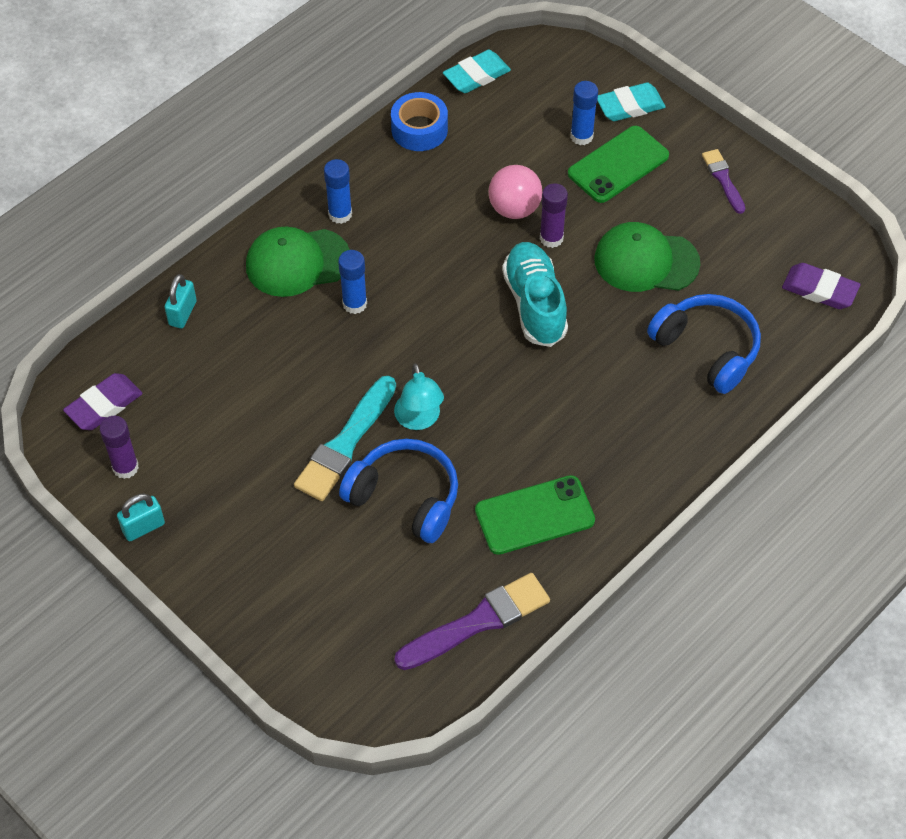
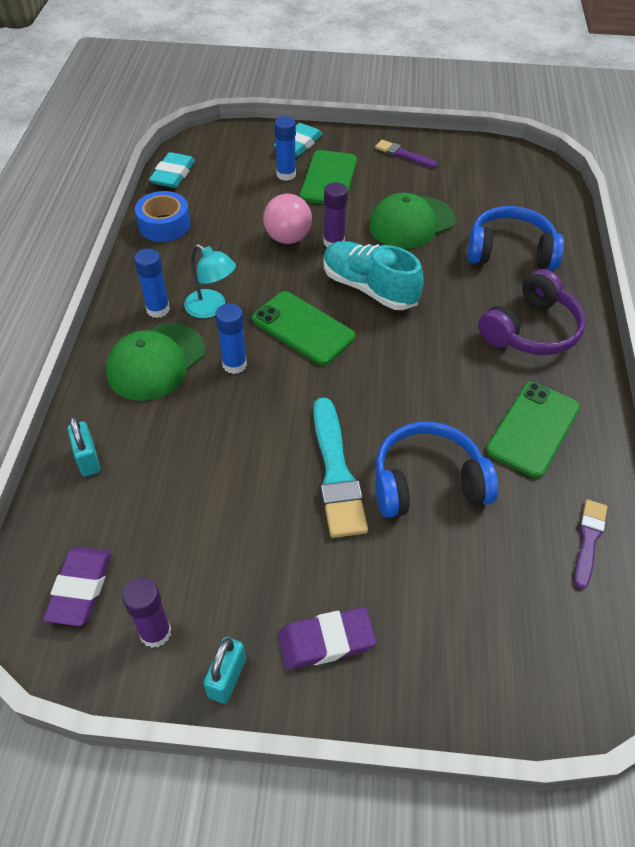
camera: 40 degrees left, 5 degrees down
(419, 420) = (374, 416): turquoise lamp -> turquoise lamp (211, 308)
(440, 306) = (303, 328): none -> green phone
(478, 622) = (588, 540): purple brush -> purple brush, size x0.57
(635, 434) = (531, 330): none -> purple headphones
(819, 289) = (531, 183): purple eraser -> purple eraser (326, 641)

